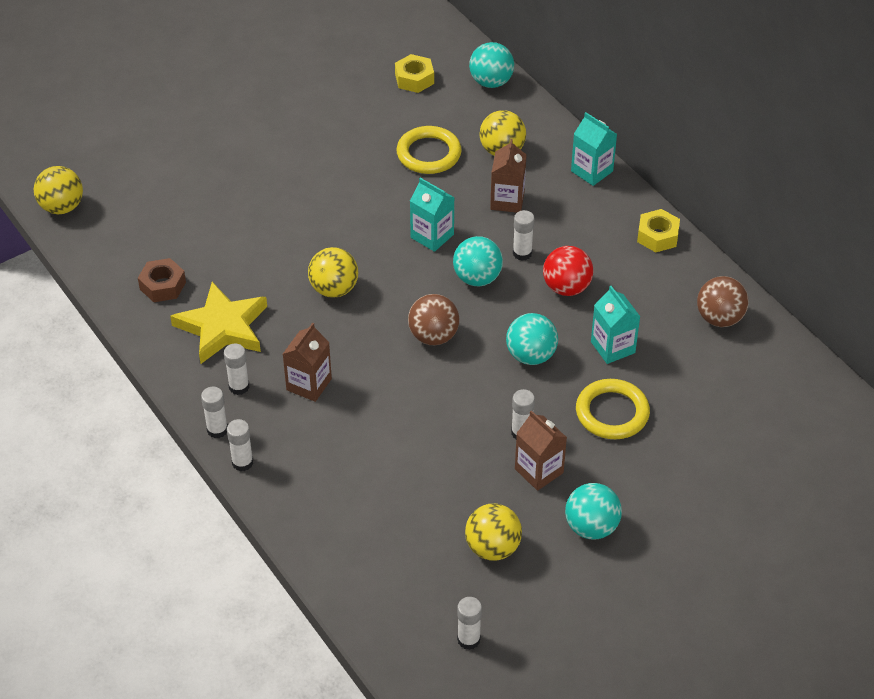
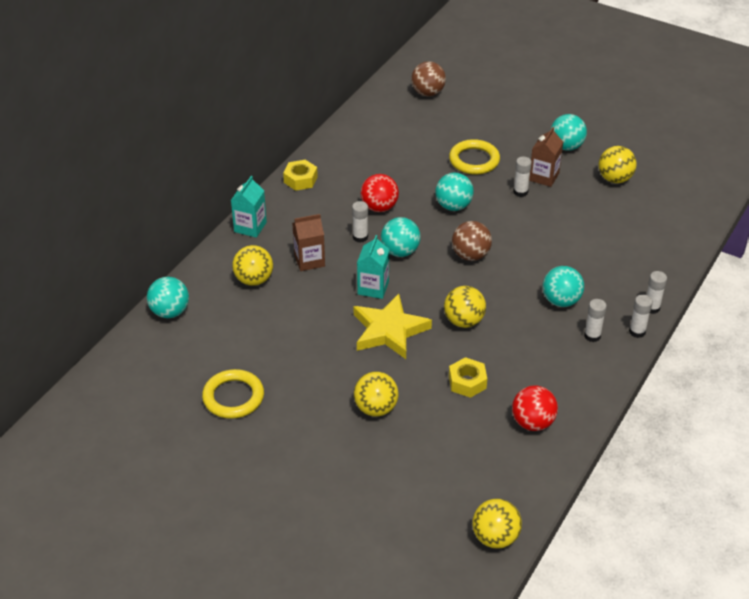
camera: 115 degrees left, 5 degrees down
(162, 286) = (532, 422): brown nut -> red ball
(222, 327) = (546, 368): yellow star -> yellow star (389, 330)
(264, 182) = (376, 408): none -> yellow ball
(309, 384) = (561, 301): brown carton -> turquoise ball
(414, 79) = (189, 360): yellow nut -> yellow nut (467, 382)
(429, 154) = (281, 320): yellow ring -> yellow ring (233, 397)
(468, 639) = (682, 170): white glue stick -> none
(612, 347) = (419, 173): turquoise carton -> none
(719, 318) = (361, 137): brown ball -> brown ball (428, 93)

